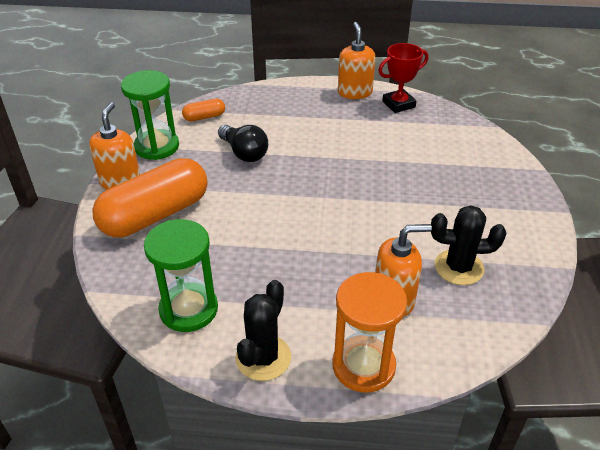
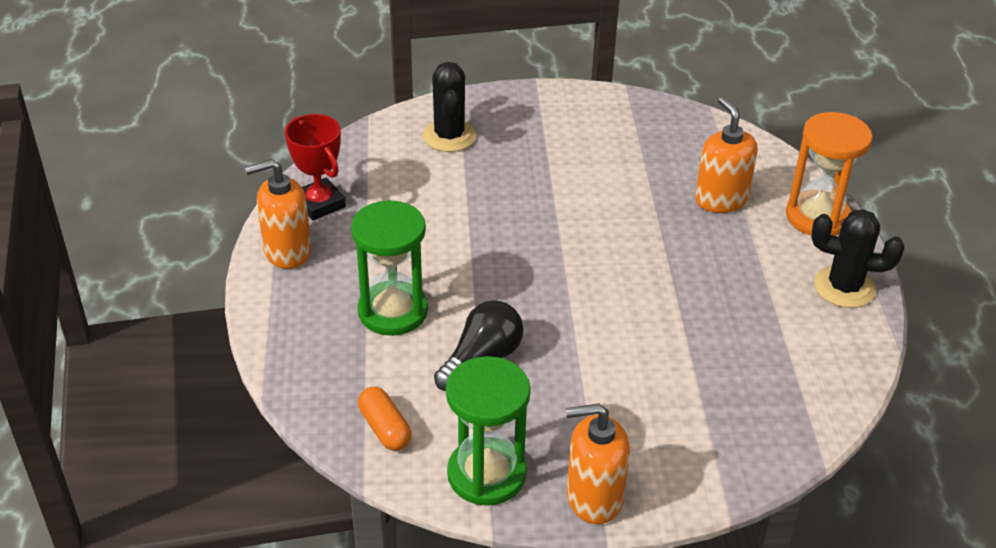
camera: 100 degrees left, 0 degrees up
(155, 215) = (656, 433): orange capsule -> none
(188, 309) = (809, 359): green hourglass -> green hourglass (393, 311)
(458, 267) = (654, 155): black cactus -> black cactus (449, 136)

